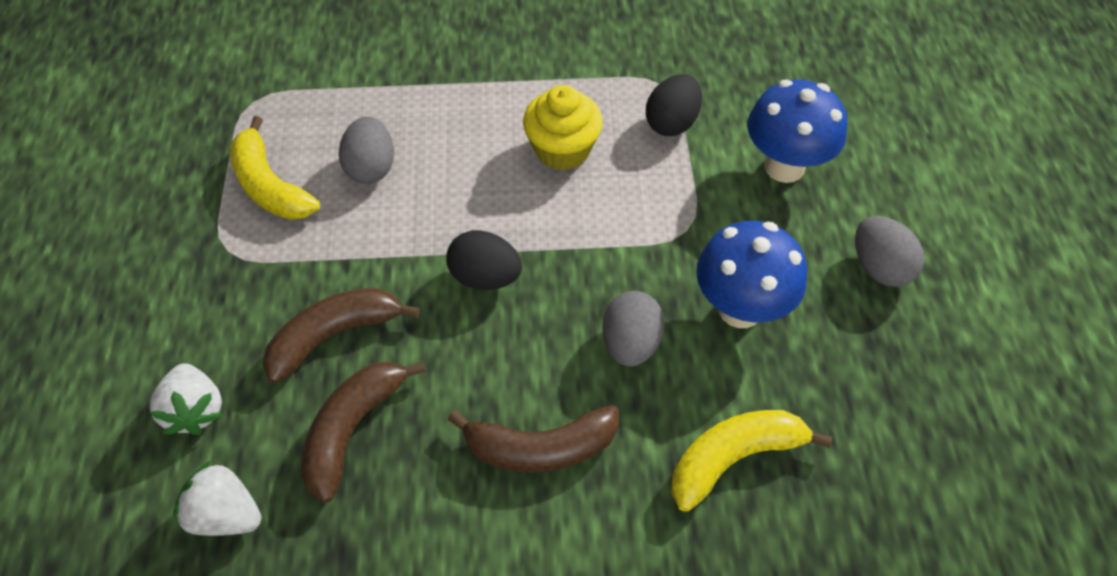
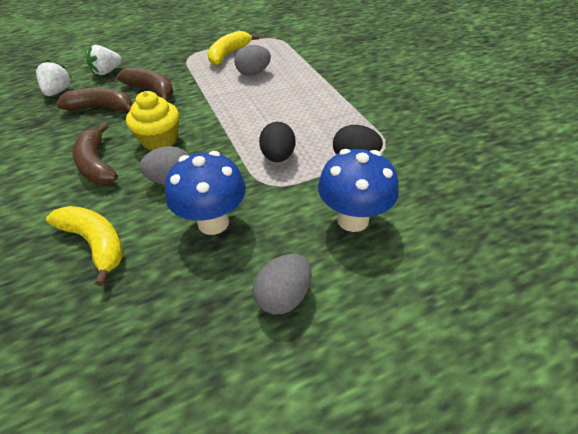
camera: 70 degrees right, 10 degrees down
(485, 277) = (200, 120): black egg -> black egg (278, 157)
(562, 149) = (302, 123): yellow cupcake -> yellow cupcake (159, 140)

